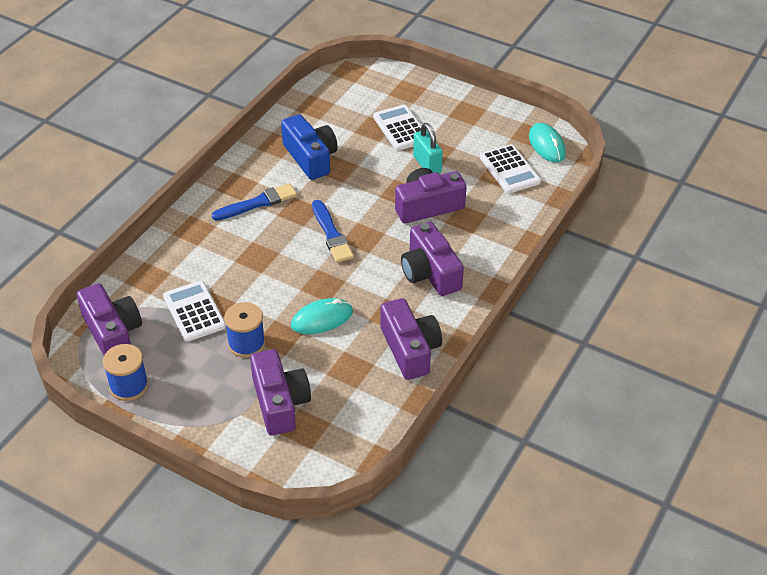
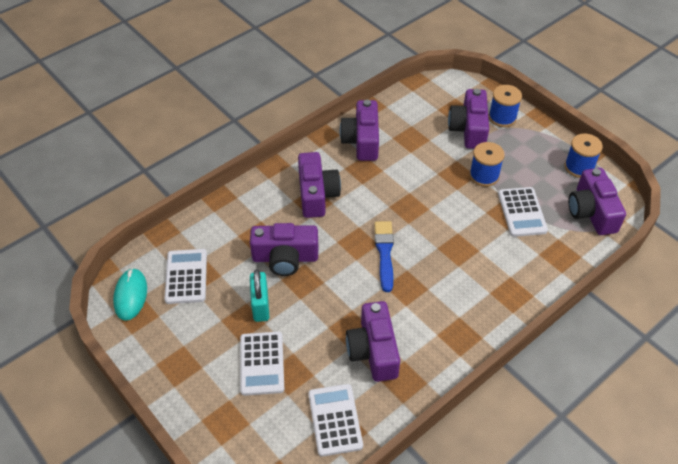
camera: 160 degrees left, 5 degrees up
(238, 433) = (502, 117): none -> blue spool
(257, 203) = (444, 307): blue brush -> none
(310, 158) = (373, 351): blue camera -> purple camera
(322, 319) = (419, 179): turquoise mouse -> none
(323, 110) = (335, 420): none -> white calculator

